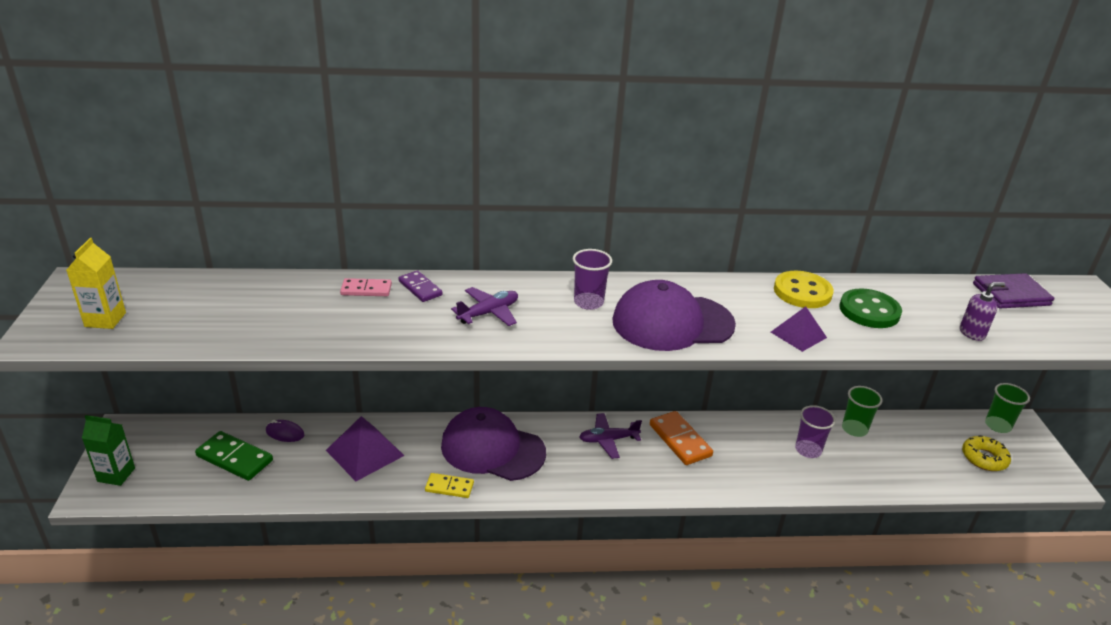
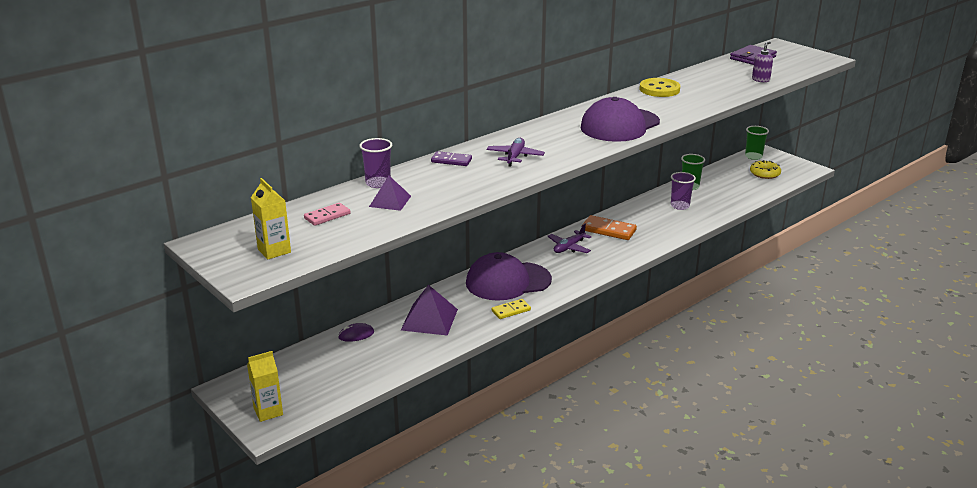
camera: 35 degrees left, 5 degrees down
(116, 475) = (268, 411): green carton -> yellow carton
(235, 458) = (343, 363): green domino -> none
(366, 289) = (419, 173): pink domino -> pink domino (327, 216)
(588, 302) = (560, 132): purple cup -> purple cup (378, 183)
(798, 334) = (687, 108): purple pyramid -> purple pyramid (390, 201)
(869, 311) = (703, 86): green button -> none

